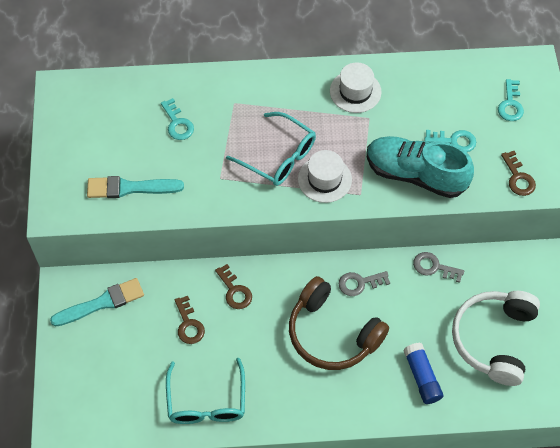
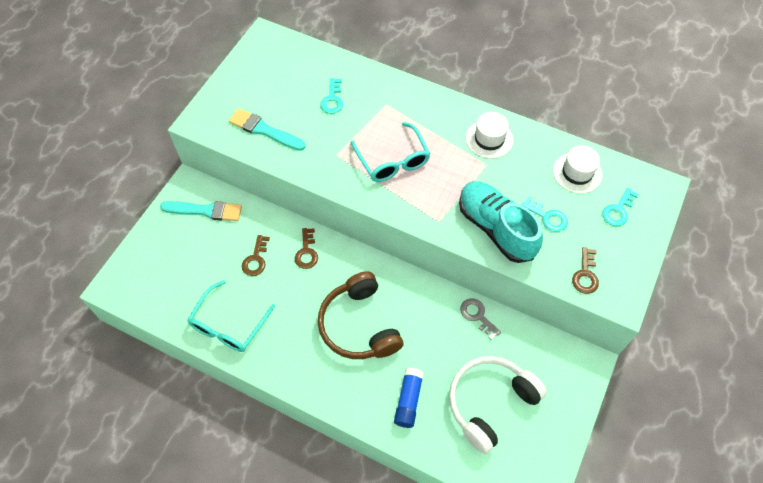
camera: 30 degrees right, 0 degrees up
(324, 179) = (417, 195): white hat -> white hat (577, 173)
(359, 283) = (407, 297): grey key -> none

